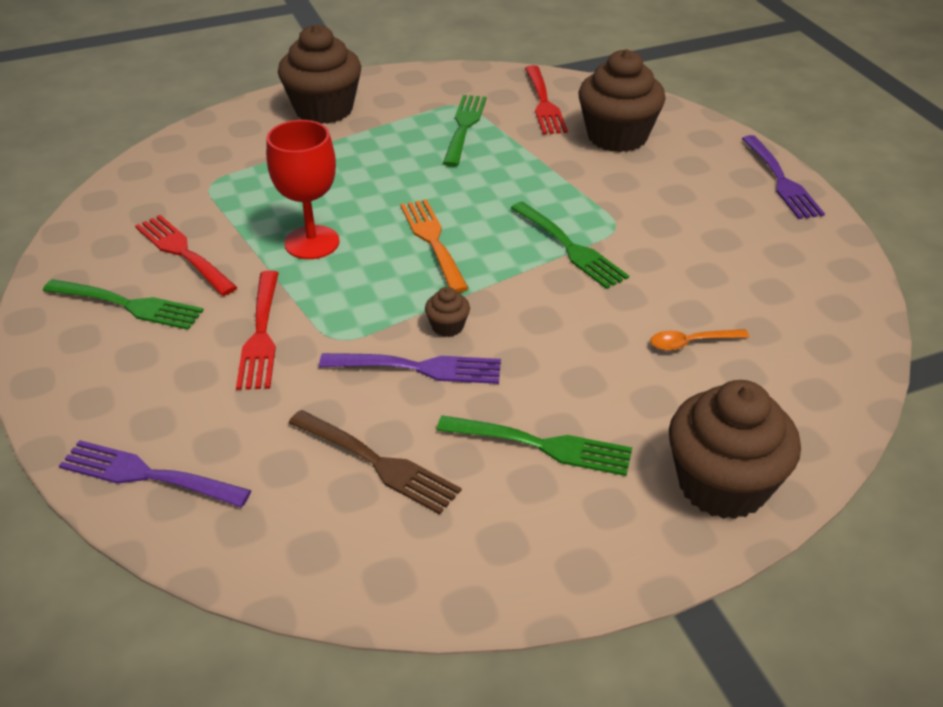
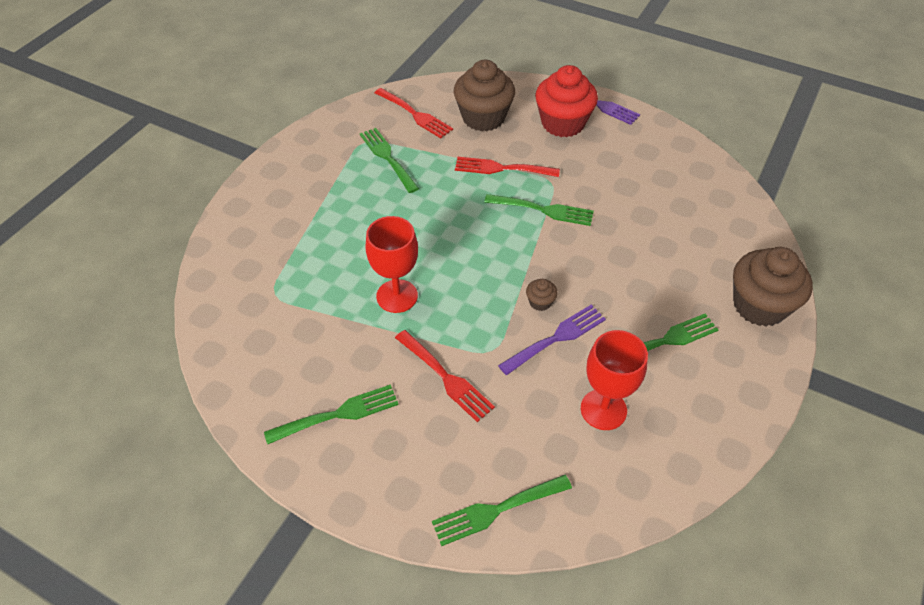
camera: 40 degrees left, 10 degrees up
(148, 475) = (497, 510): purple fork -> green fork
(183, 253) = (324, 355): red fork -> red fork (502, 168)
(324, 109) = (279, 192): brown cupcake -> none
(377, 463) = (603, 409): brown fork -> red goblet
(433, 241) = (466, 251): orange fork -> none
(691, 343) = (664, 234): orange spoon -> none
(708, 180) = (563, 123): none -> red cupcake

